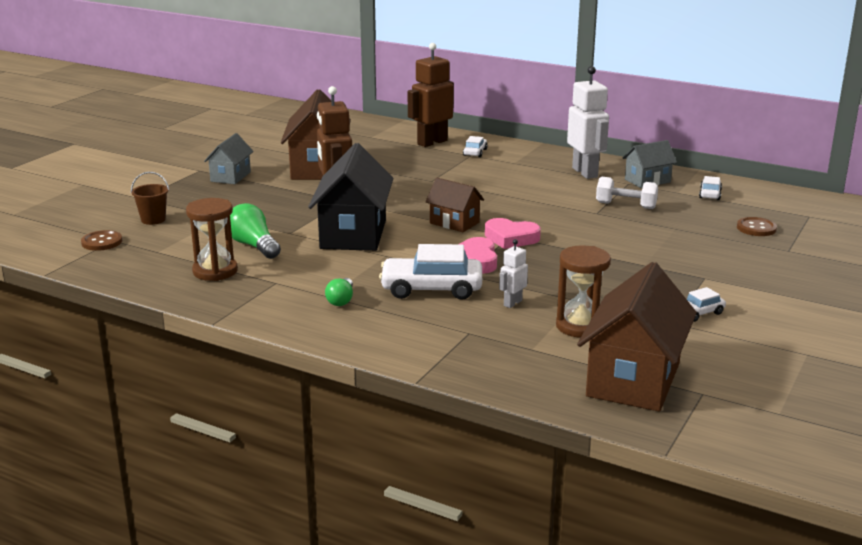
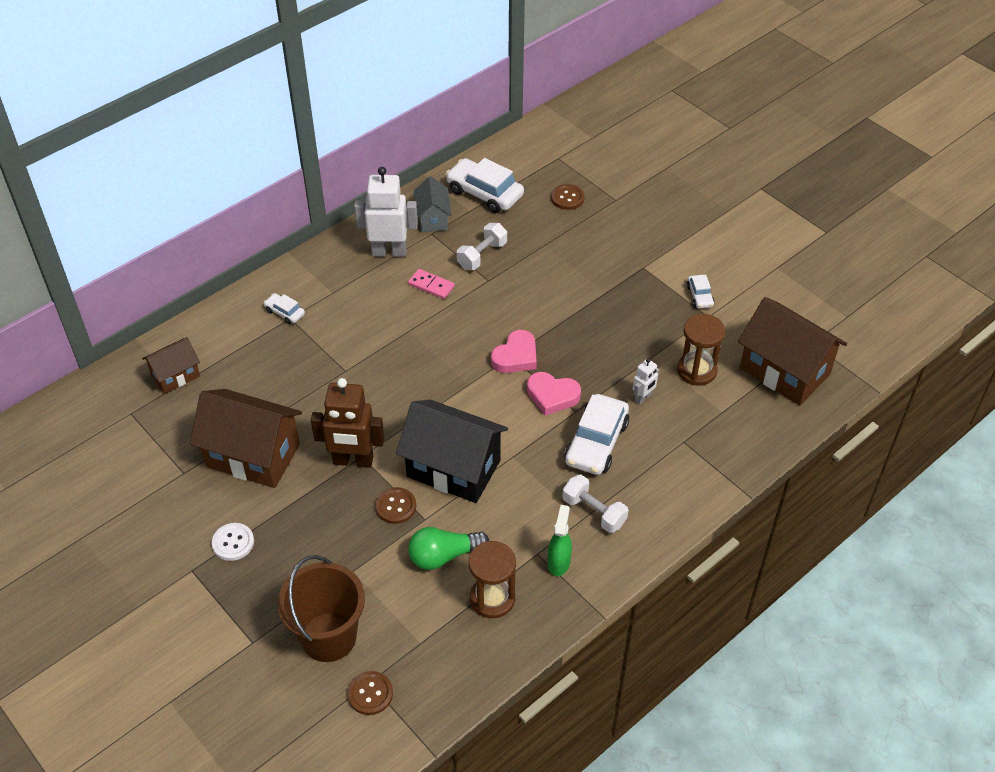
camera: 70 degrees left, 25 degrees up
(153, 220) = (328, 637): brown bucket -> brown bucket, size x2.01
(230, 177) = (233, 542): grey house -> white button
(270, 293) = (559, 562): none -> green spray bottle
(297, 220) = (396, 506): none -> brown button
(341, 300) = (594, 512): green light bulb -> white dumbbell
(432, 142) = (232, 337): brown robot -> none
(454, 223) = (463, 385): brown house -> brown house (175, 376)
(512, 303) = (643, 398): white robot -> white robot turned 105 degrees counterclockwise
(563, 193) = (431, 285): none -> pink domino
(710, 194) = (484, 193): white car -> white car, size x2.00

